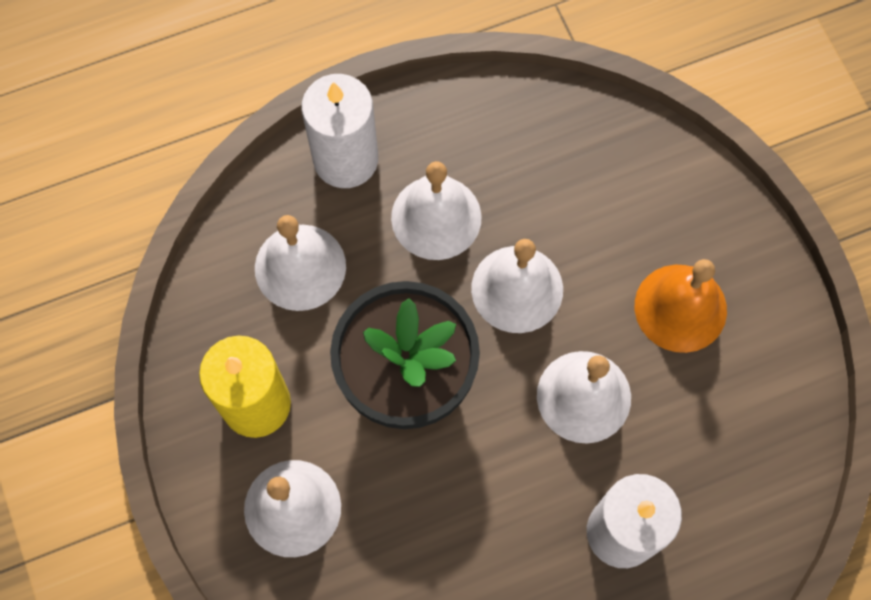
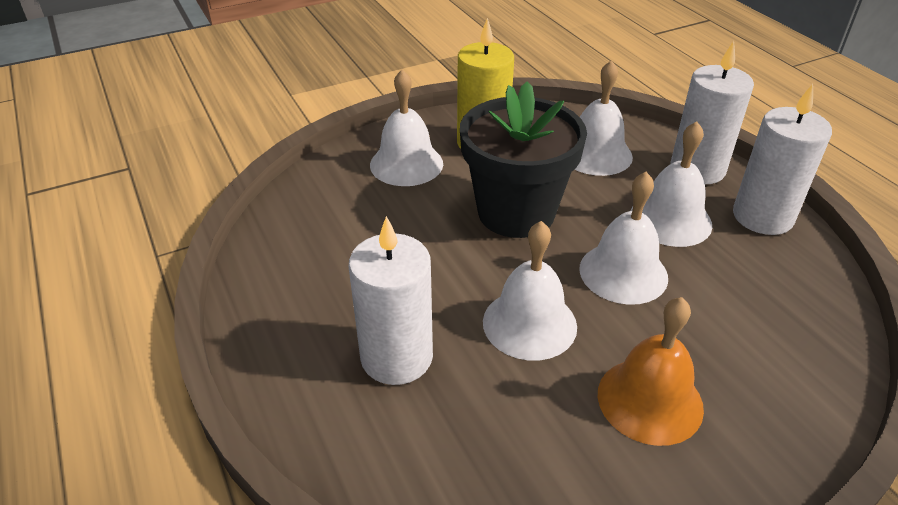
camera: 85 degrees right, 30 degrees down
(440, 122) = (762, 217): none -> white candle

